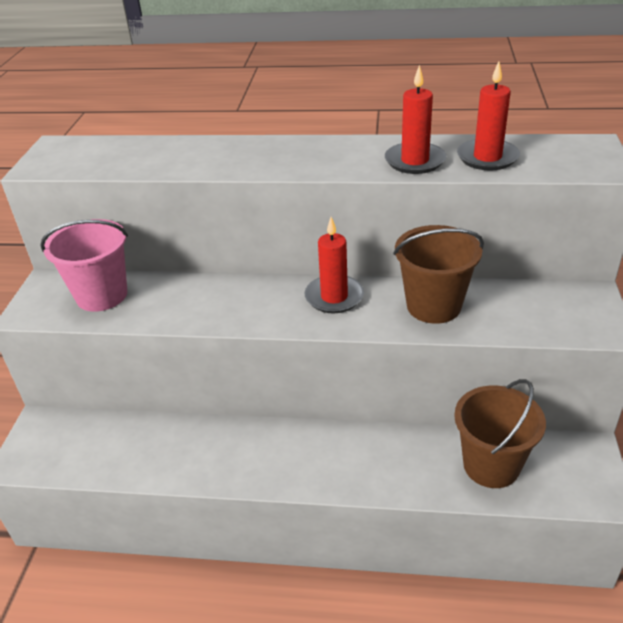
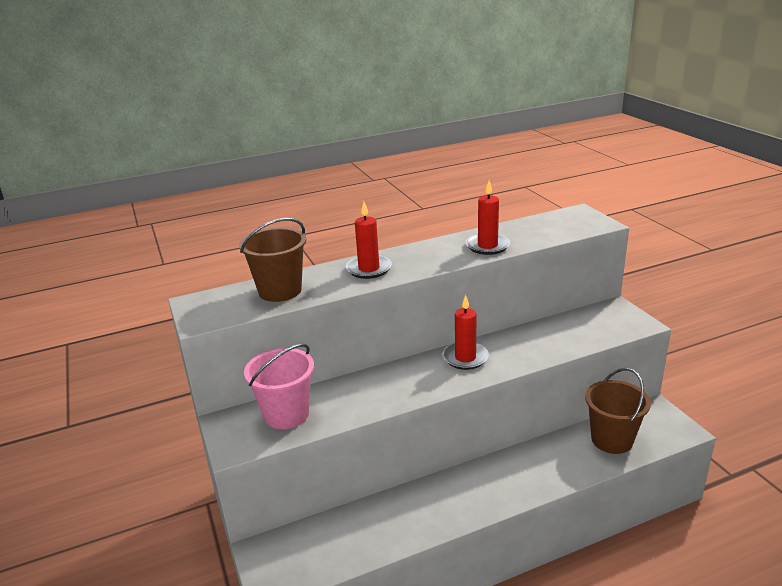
camera: 30 degrees left, 10 degrees down
(433, 306) = (534, 342): brown bucket -> brown bucket (280, 291)
(487, 157) = (529, 233): red candle -> red candle (369, 269)

